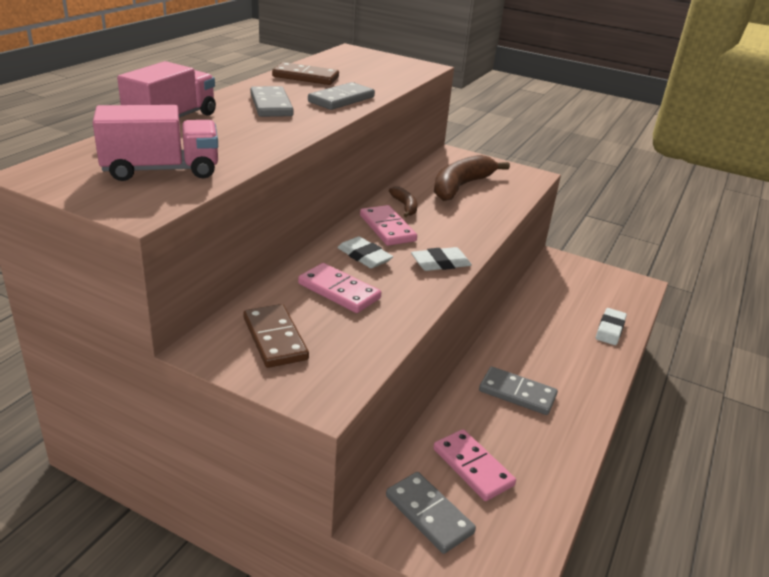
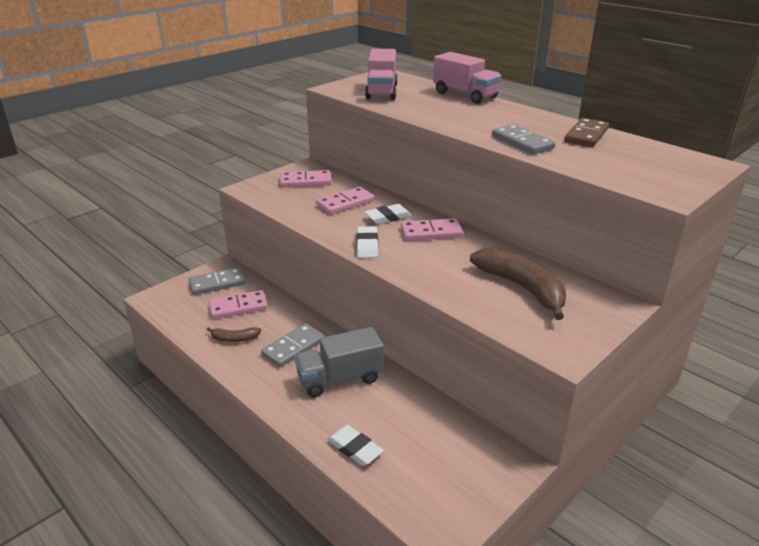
camera: 110 degrees right, 0 degrees up
(271, 105) = (501, 119): grey domino -> none
(275, 338) = (306, 181): brown domino -> pink domino
(405, 206) = (473, 247): brown banana -> brown banana (234, 339)
(539, 351) = (340, 378): none -> grey truck

